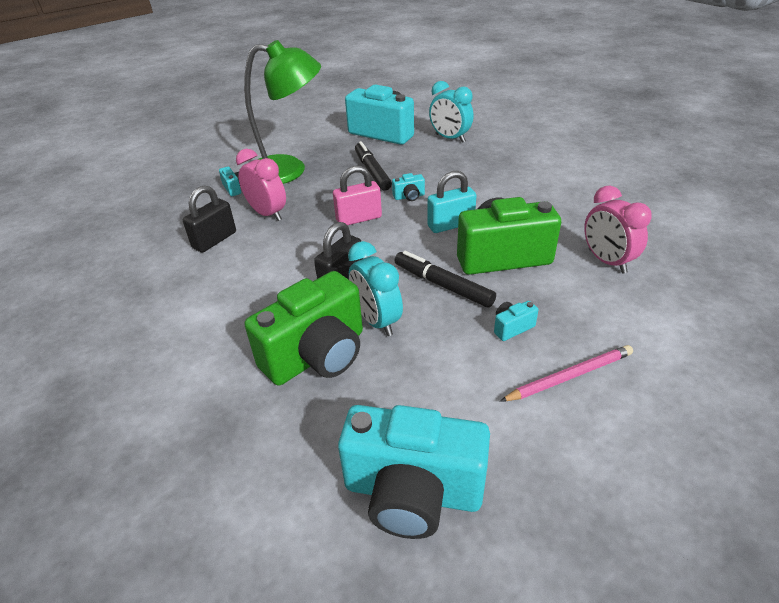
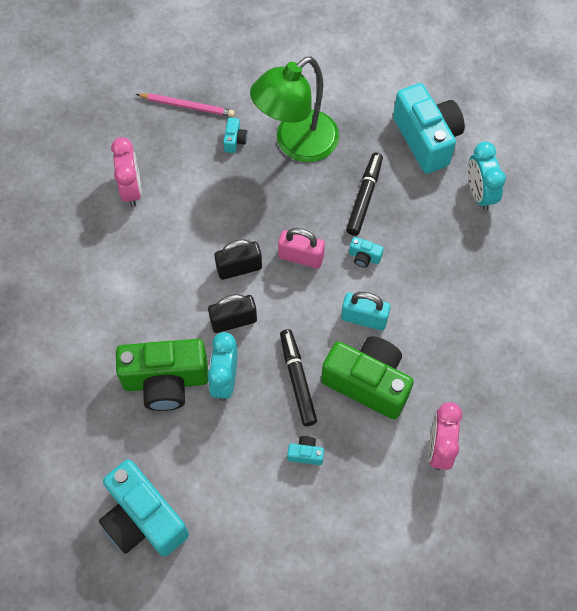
camera: 35 degrees right, 25 degrees up
(214, 240) = (177, 205): black padlock -> black padlock (239, 268)
(267, 214) = (237, 198): pink clock -> pink clock (131, 189)
(289, 170) = (296, 144): green lamp -> green lamp turned 105 degrees clockwise
(569, 376) = (301, 518): pink pencil -> pink pencil (187, 106)

